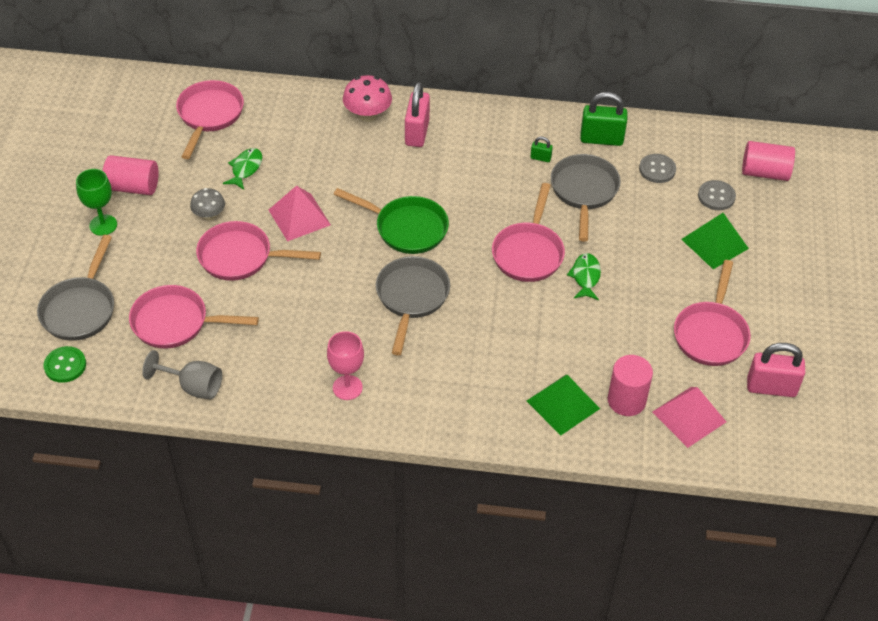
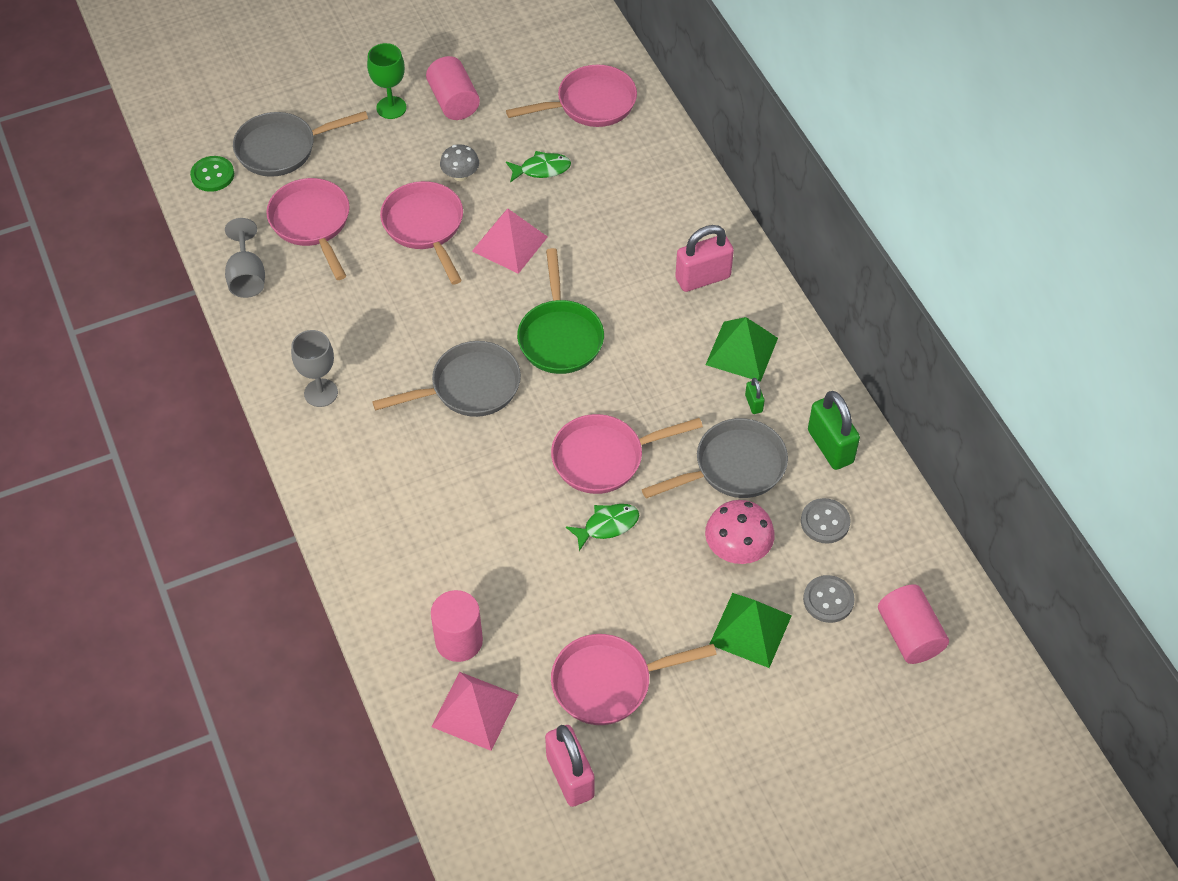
camera: 60 degrees right, 5 degrees up
(347, 387) = (321, 393): pink goblet -> grey goblet
(367, 115) = (694, 224): pink mushroom -> pink mushroom (737, 549)
(563, 404) = (416, 585): green pyramid -> green pyramid (741, 351)

